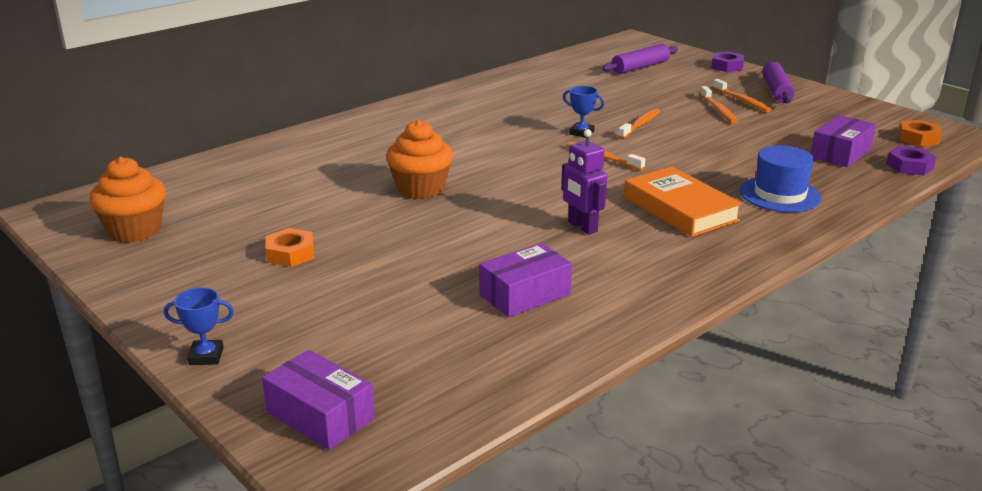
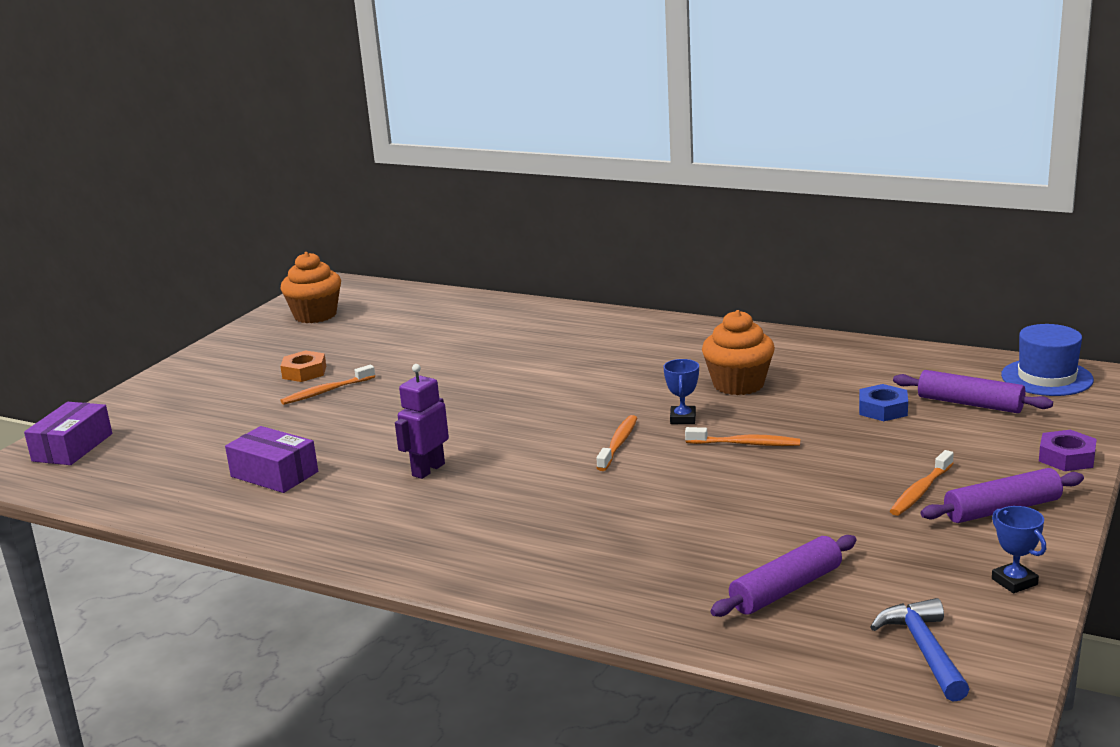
camera: 70 degrees right, 5 degrees down
(206, 356) = (140, 392): blue trophy -> blue trophy (1014, 582)
(420, 189) = (464, 383): orange cupcake -> orange cupcake (738, 384)
(626, 85) = (883, 409): none -> blue nut
(680, 209) = (509, 510): orange book -> none
(718, 110) = (860, 481): orange toothbrush -> orange toothbrush (326, 391)
(780, 194) = (598, 563): blue hat -> blue hat (1046, 377)
(840, 153) = (786, 589): purple box -> purple rolling pin
(909, 166) = (789, 650): purple nut -> none
(918, 138) = (924, 650): orange nut -> blue hammer

